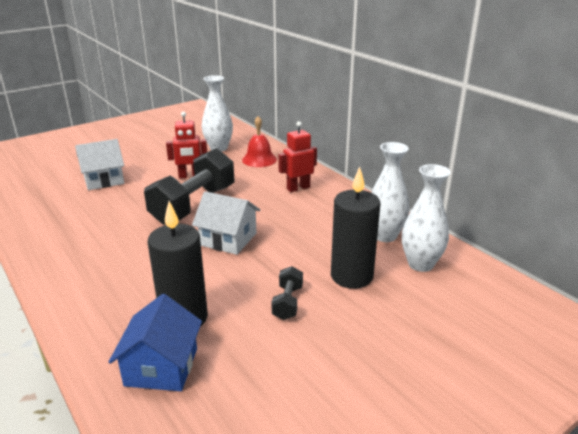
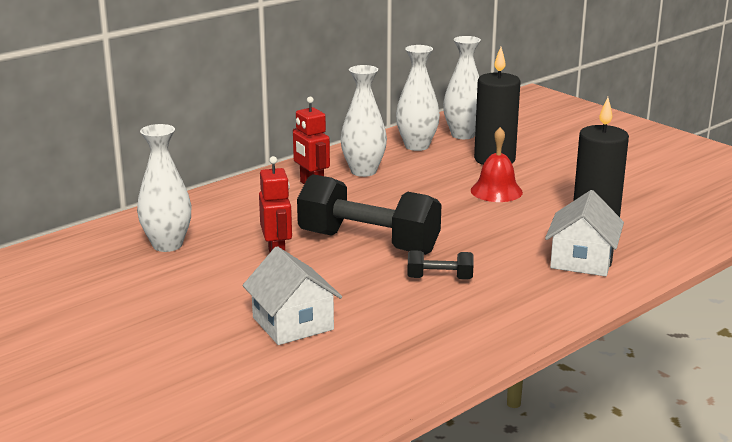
camera: 95 degrees left, 5 degrees down
(161, 367) = (661, 224): blue house -> none
(228, 239) = (448, 215): white house -> white house (582, 260)
(259, 159) = (217, 212): red bell -> red bell (496, 191)
(287, 303) = (548, 183): black dumbbell -> black dumbbell (439, 278)
(324, 208) = (363, 171): none -> white vase

